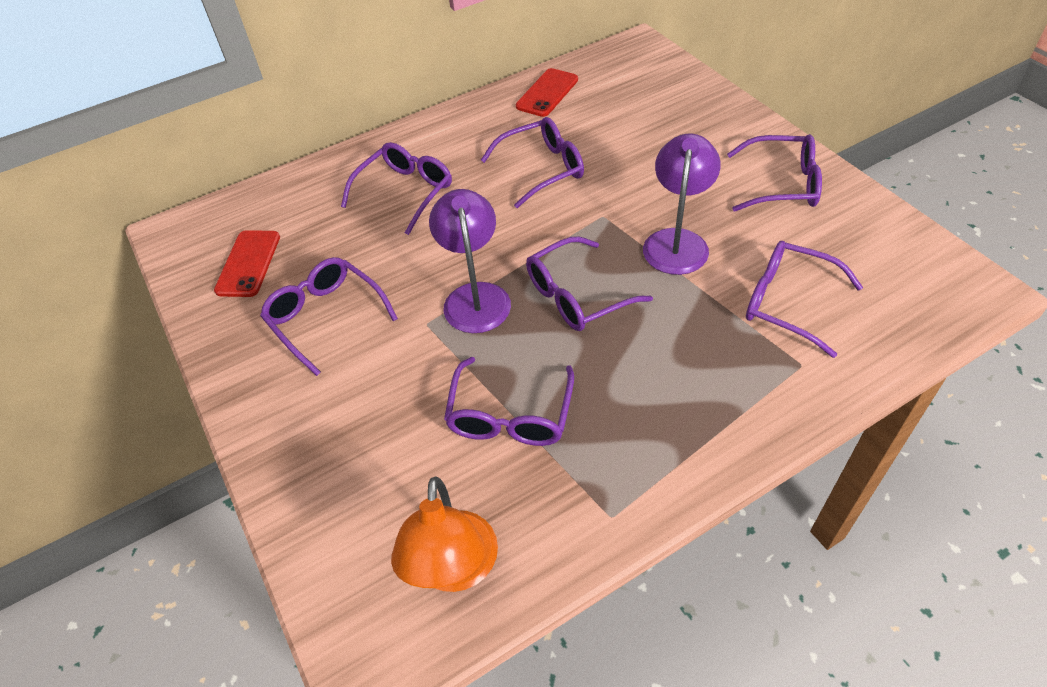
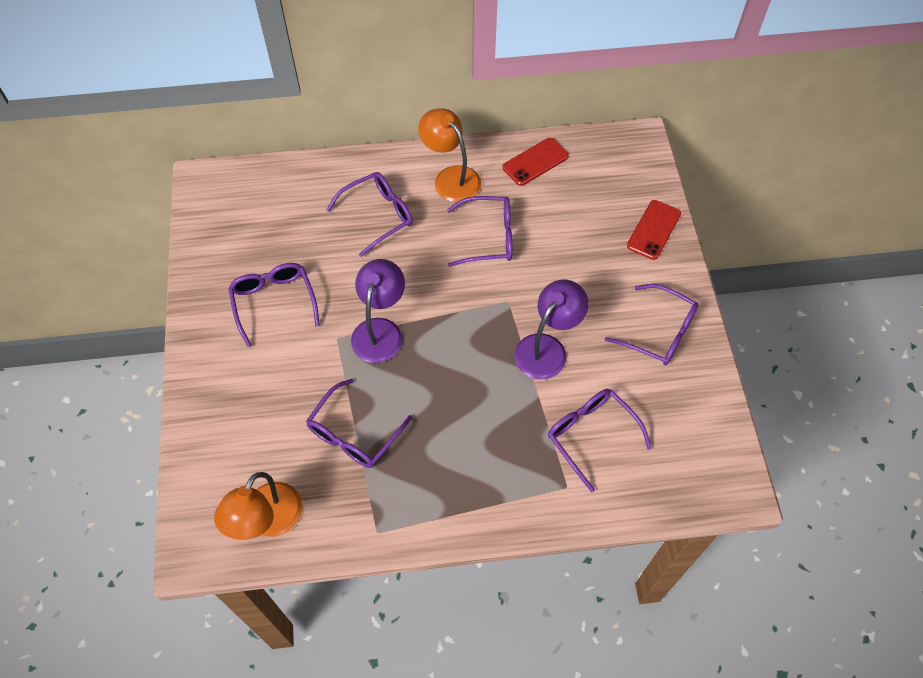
camera: 20 degrees right, 10 degrees up
(248, 263) = (242, 233): red phone -> red phone (653, 230)
(466, 134) = (451, 177): none -> orange lamp
(576, 296) = (448, 362): purple glasses -> none

